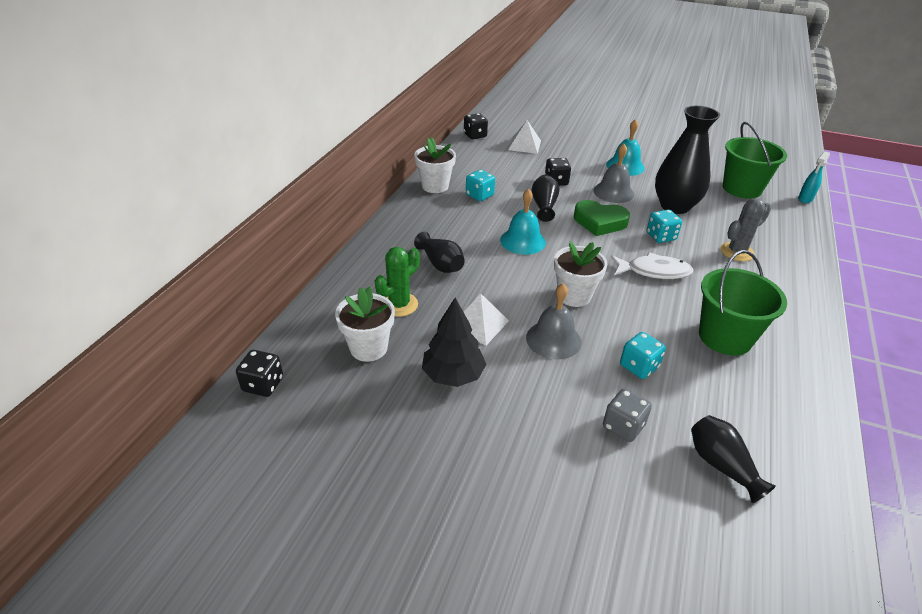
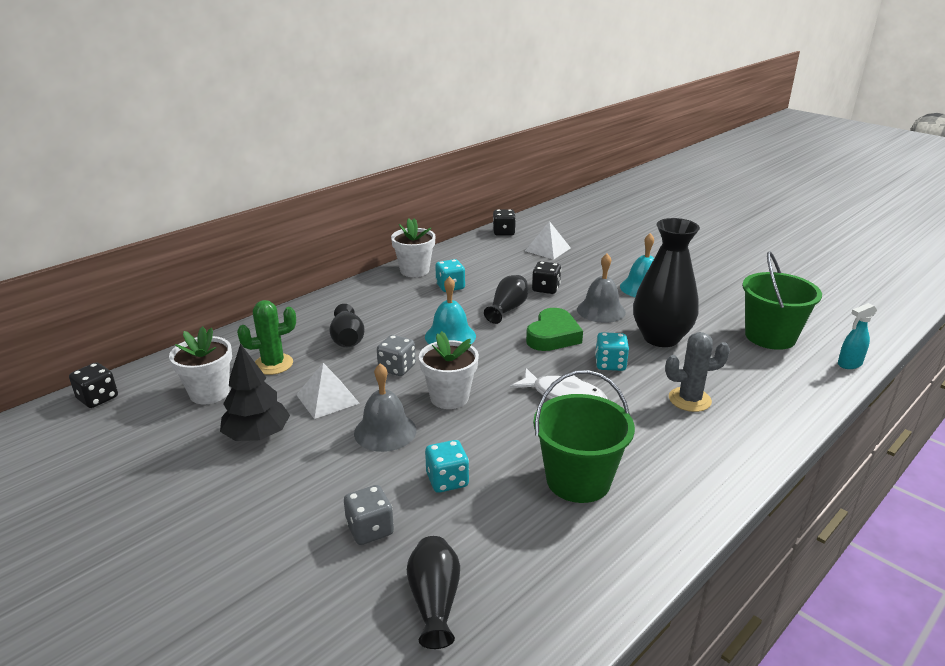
camera: 25 degrees right, 10 degrees down
(508, 281) = (397, 368): none -> grey dice
(599, 222) = (553, 336): green heart -> green heart turned 105 degrees counterclockwise

